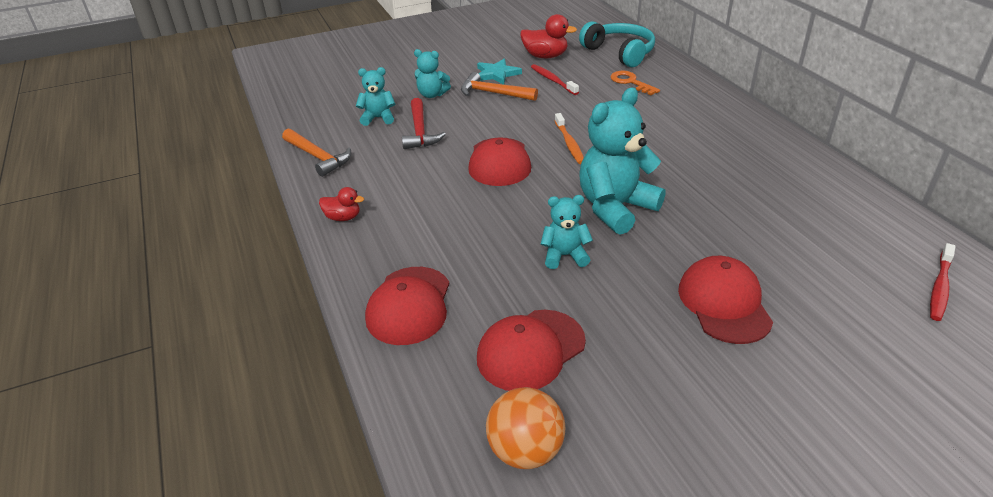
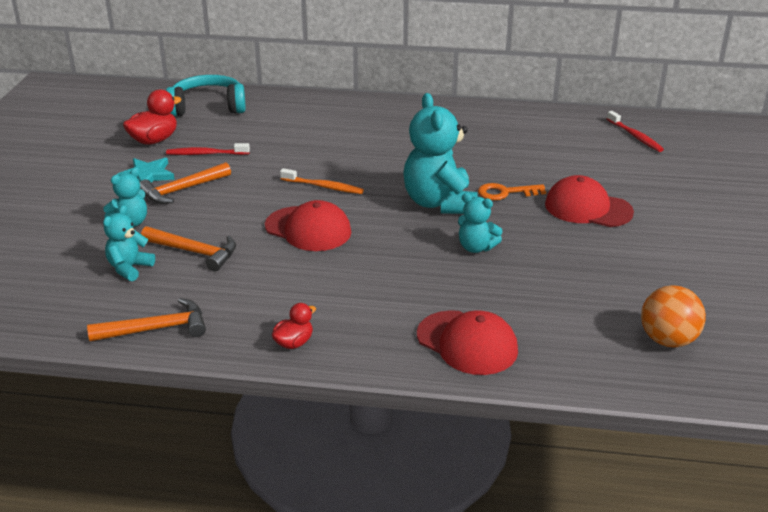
camera: 60 degrees left, 5 degrees down
(420, 132) = (195, 252): red hammer -> orange hammer
(530, 350) = (570, 302): red cap -> none
(565, 256) = (476, 247): turquoise teddy bear -> turquoise teddy bear turned 90 degrees counterclockwise
(631, 82) = (266, 123): orange key -> orange key (506, 193)

